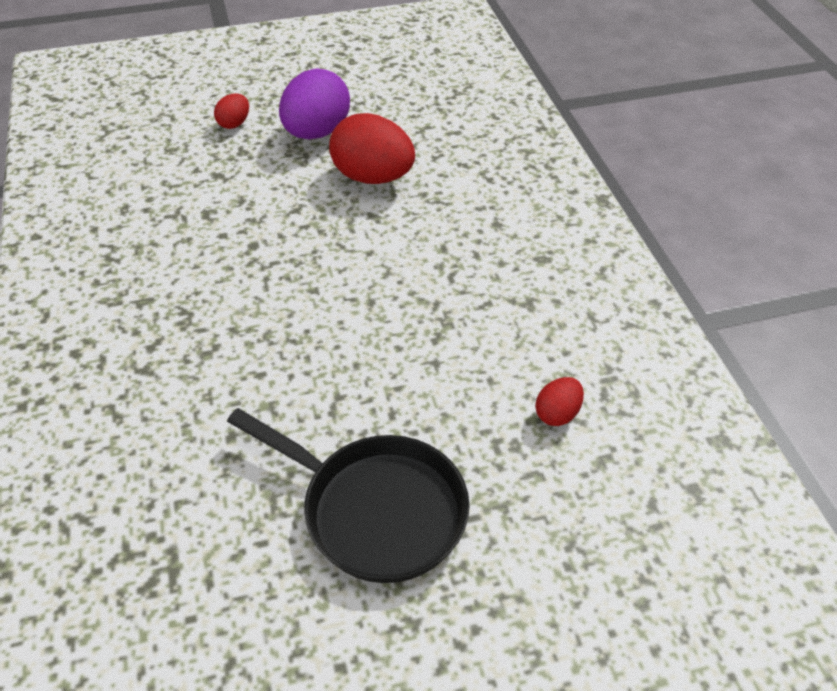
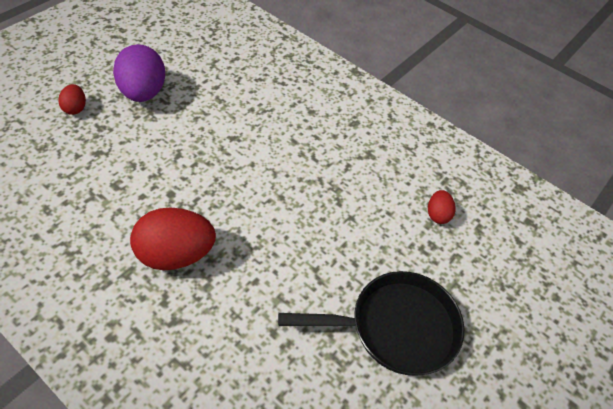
camera: 40 degrees left, 5 degrees up
(372, 177) = (210, 111): red egg -> red egg (176, 254)

